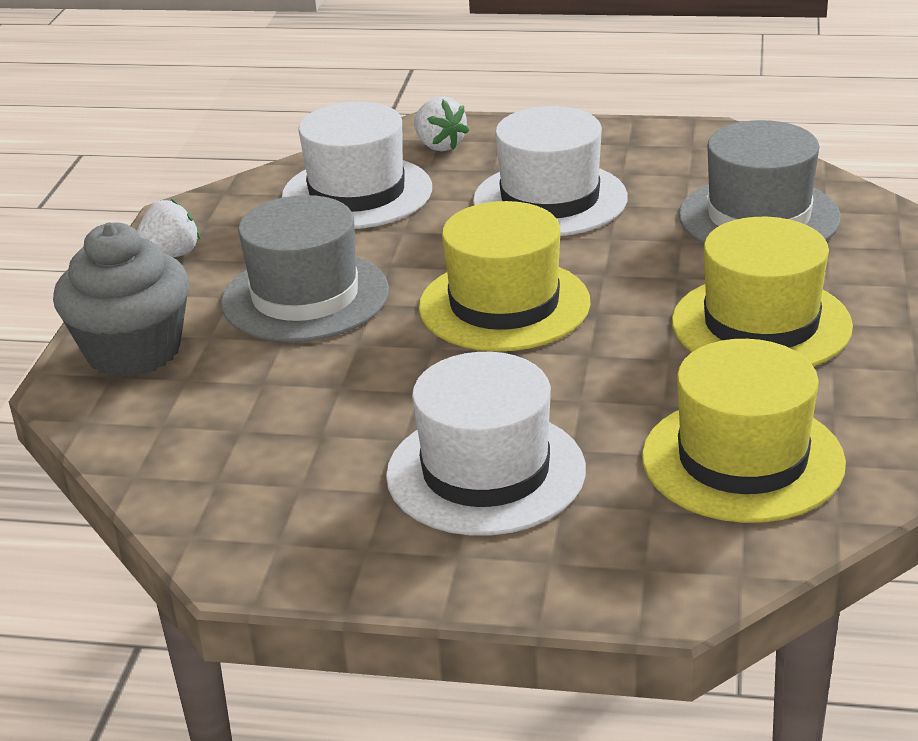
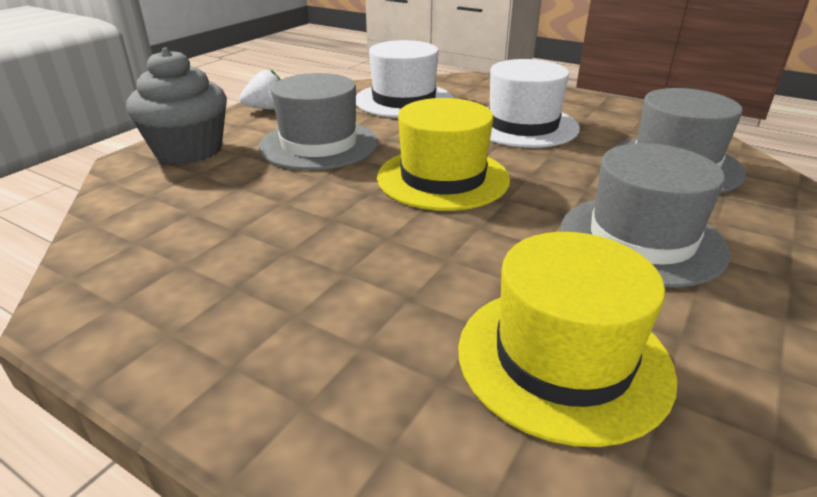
camera: 20 degrees right, 0 degrees up
(439, 145) = (473, 87): white strawberry -> none
(485, 472) = (324, 296): white hat -> none
(761, 324) = (641, 239): yellow hat -> grey hat

